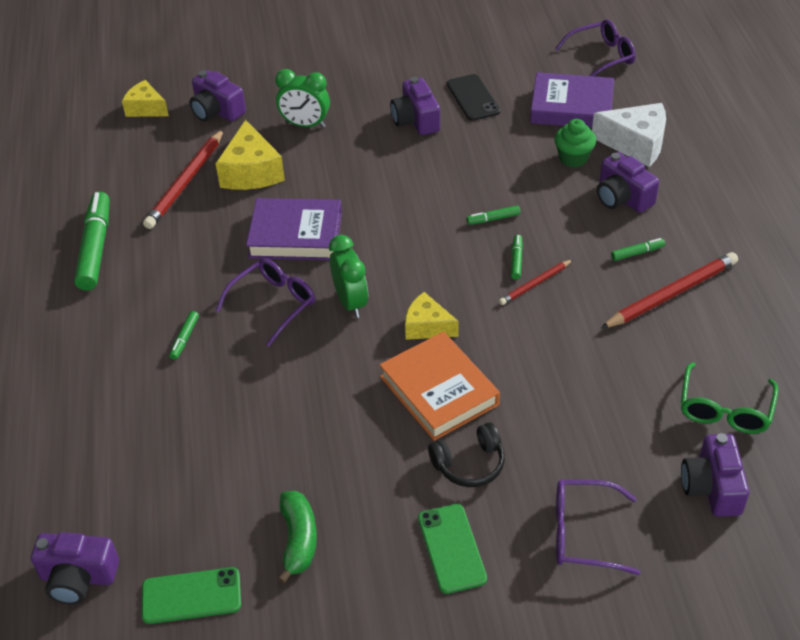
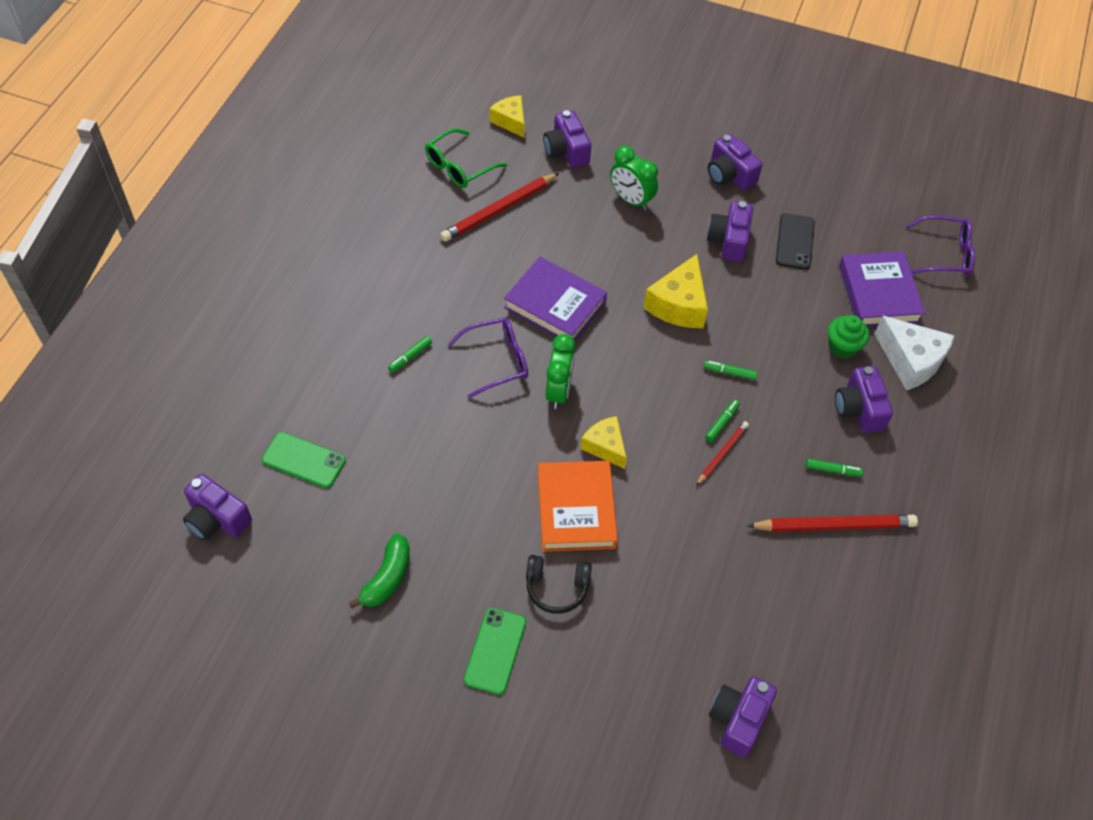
camera: 25 degrees right, 10 degrees up
(95, 248) = (392, 238): green marker -> none
(191, 596) = (284, 579): green phone -> green phone (304, 460)
(251, 172) = (557, 226): yellow cheese -> yellow cheese (678, 305)
(379, 71) = (729, 174): none -> purple camera
(535, 284) = (722, 454): red pencil -> red pencil turned 135 degrees clockwise
(571, 107) = (878, 294): purple book -> purple book turned 45 degrees clockwise
(583, 533) = (605, 698): purple glasses -> none
(725, 409) = (801, 657): green glasses -> green glasses (459, 167)

